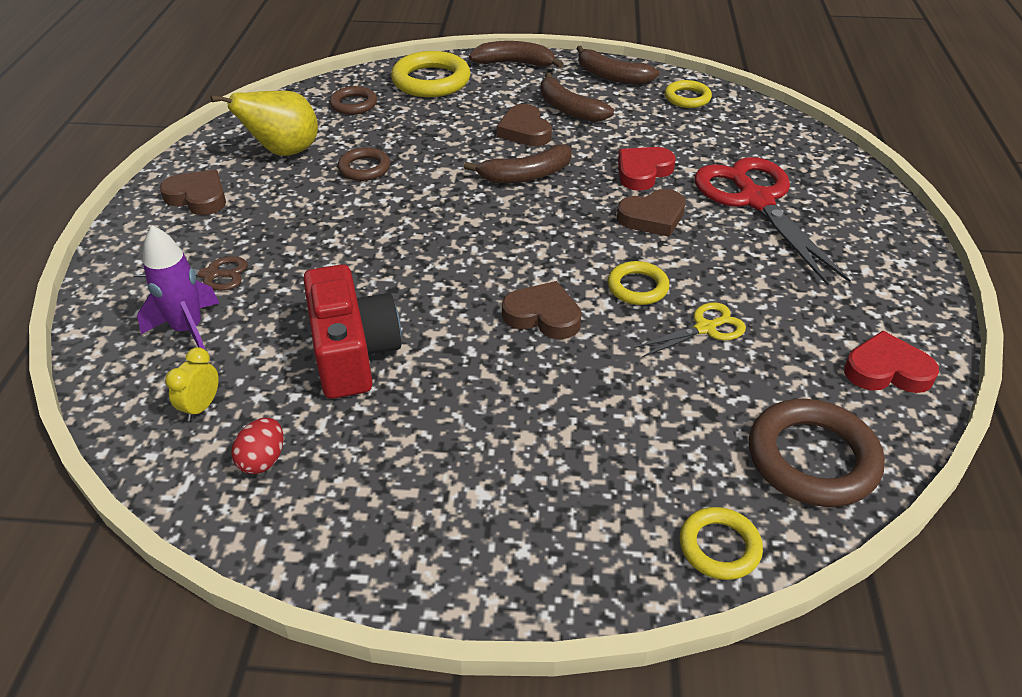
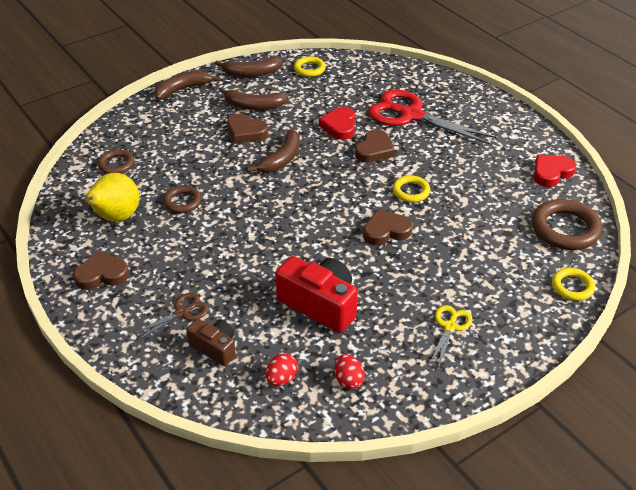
camera: 40 degrees left, 0 degrees up
(188, 330) = (215, 348): purple rocket -> brown camera
(201, 407) = (281, 378): yellow clock -> red egg
(431, 81) = (145, 125): yellow ring -> none
(705, 328) = (463, 195): yellow scissors -> yellow scissors (450, 327)

